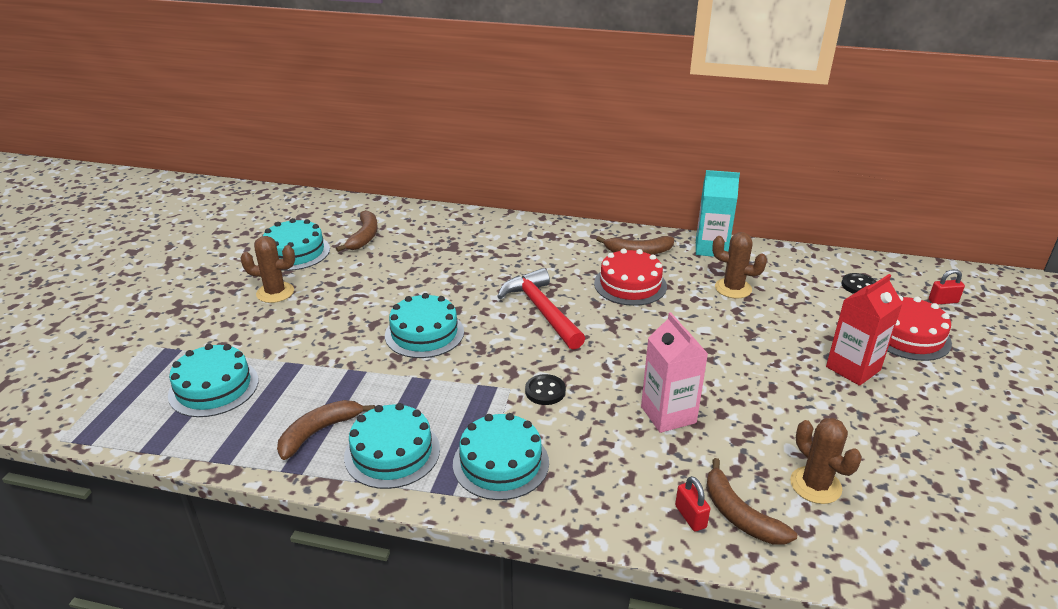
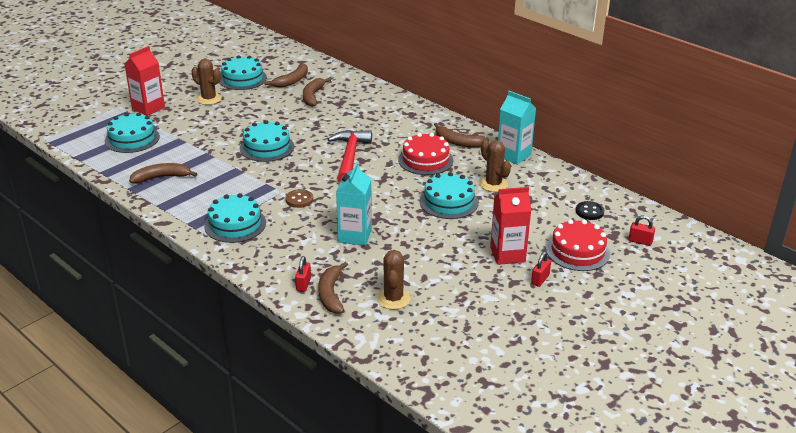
camera: 30 degrees right, 0 degrees up
(196, 333) = (148, 108): none -> red carton
(392, 452) = (187, 200): turquoise cake -> turquoise cake (448, 202)
(411, 248) = (313, 96): none -> brown banana
(545, 391) = (299, 200): black button -> brown button
(668, 414) = (354, 236): pink carton -> turquoise carton
(921, 385) = (540, 279): none -> red padlock

